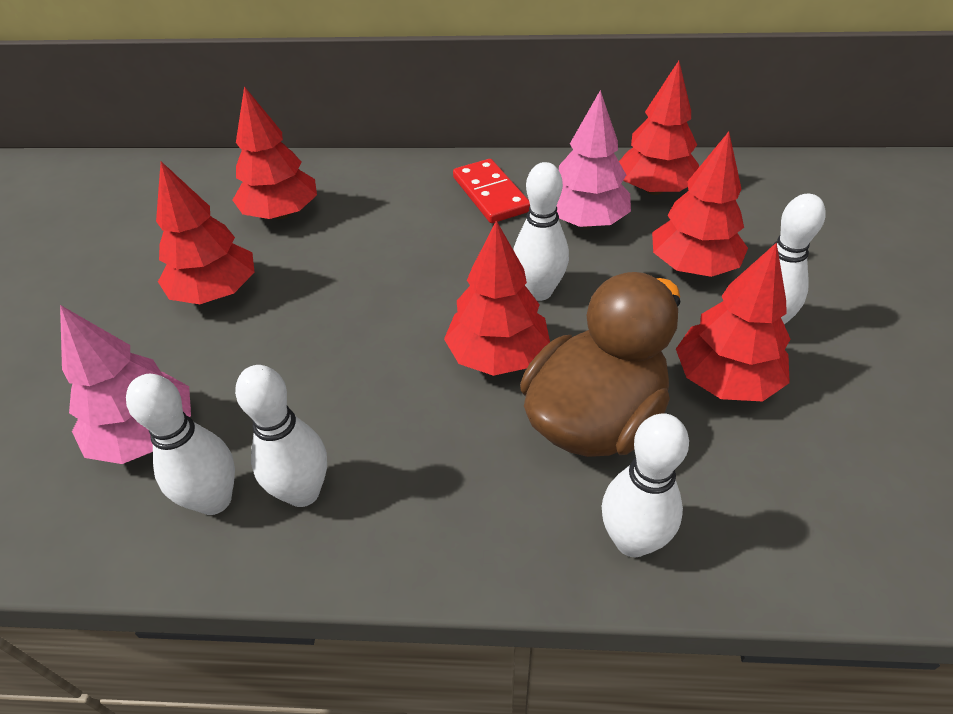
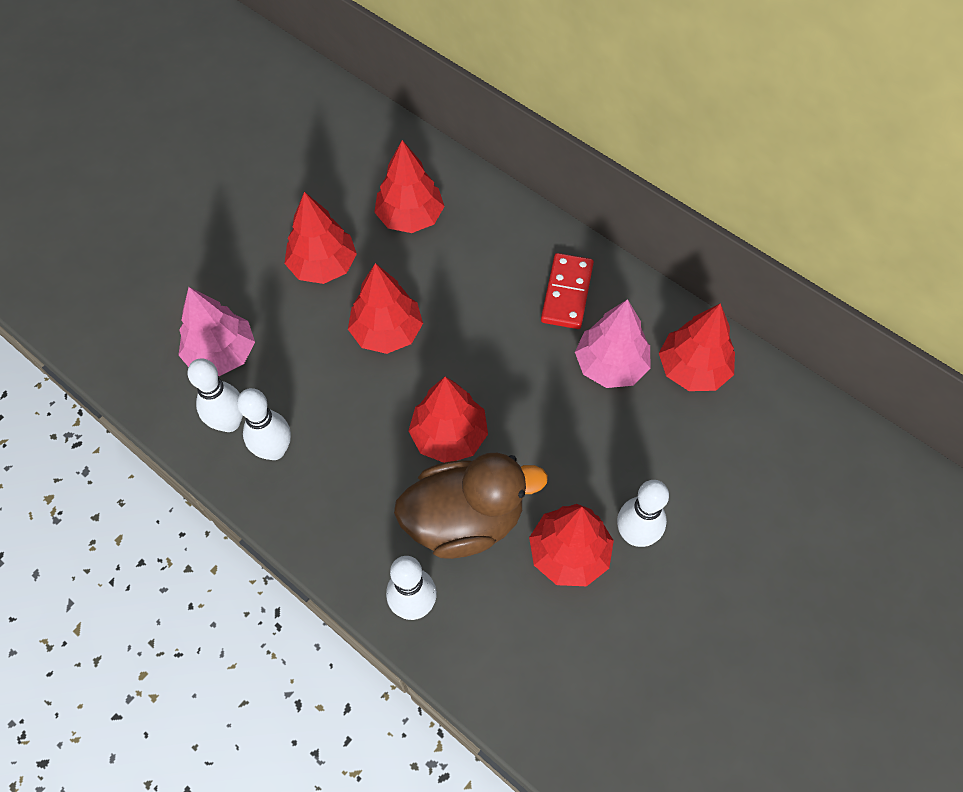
camera: 35 degrees right, 15 degrees up
(538, 291) = (519, 404): white bowling pin -> none
(692, 266) = (644, 457): red tree -> red tree (387, 332)

